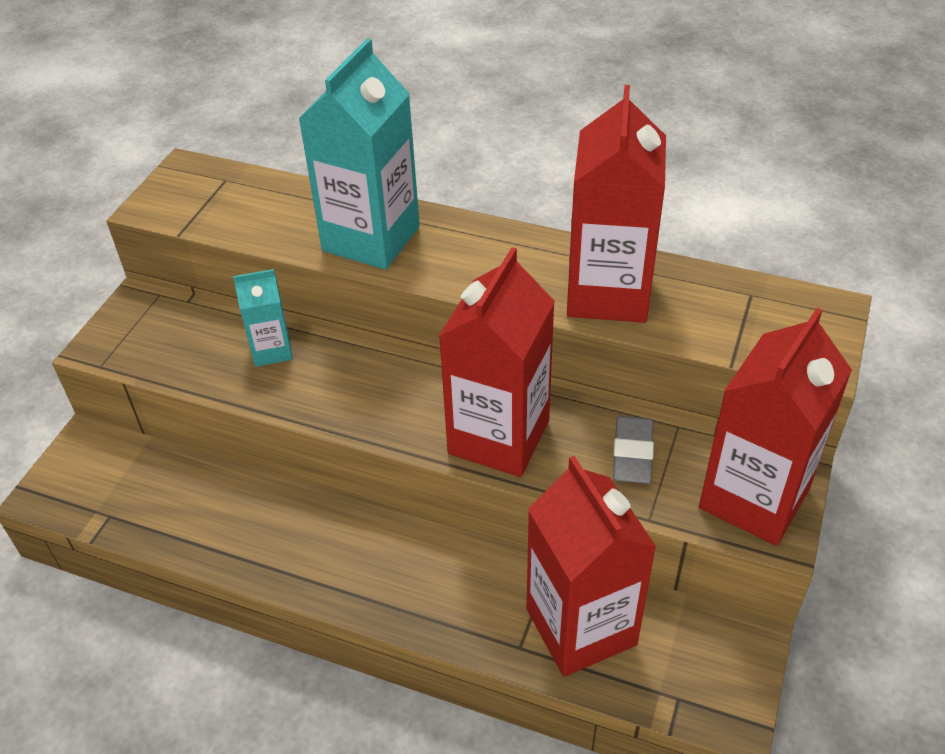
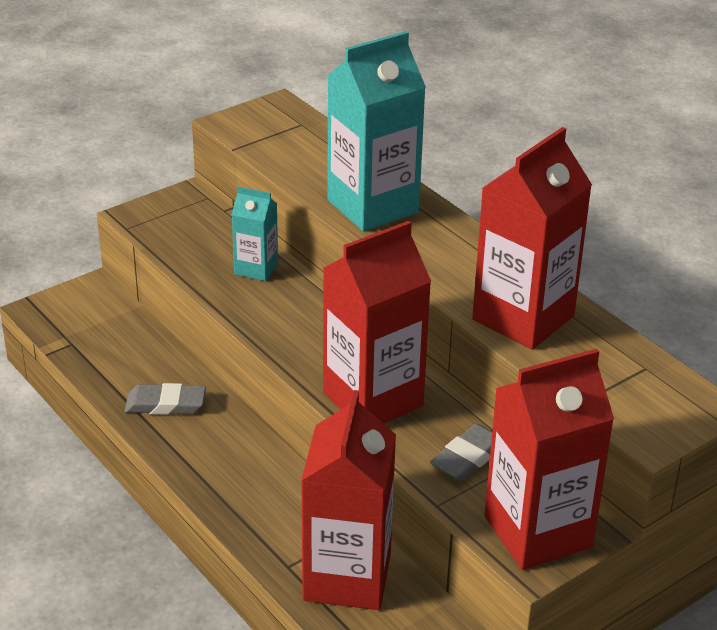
camera: 30 degrees right, 10 degrees down
(262, 534) = (165, 404): none -> grey eraser

